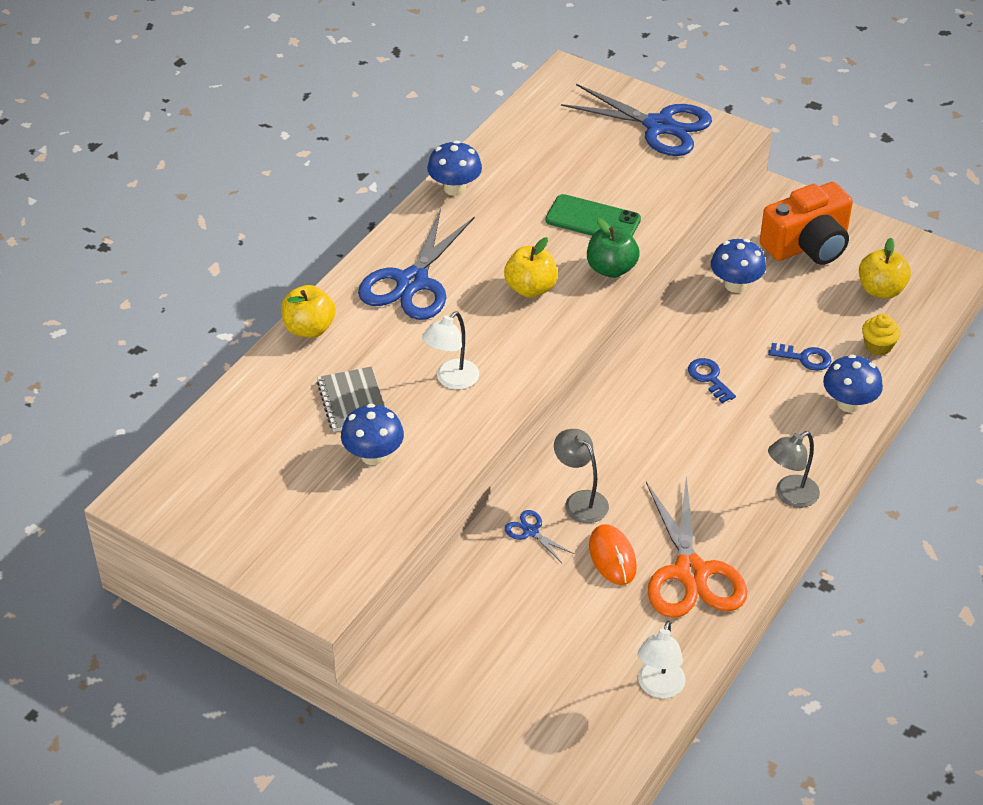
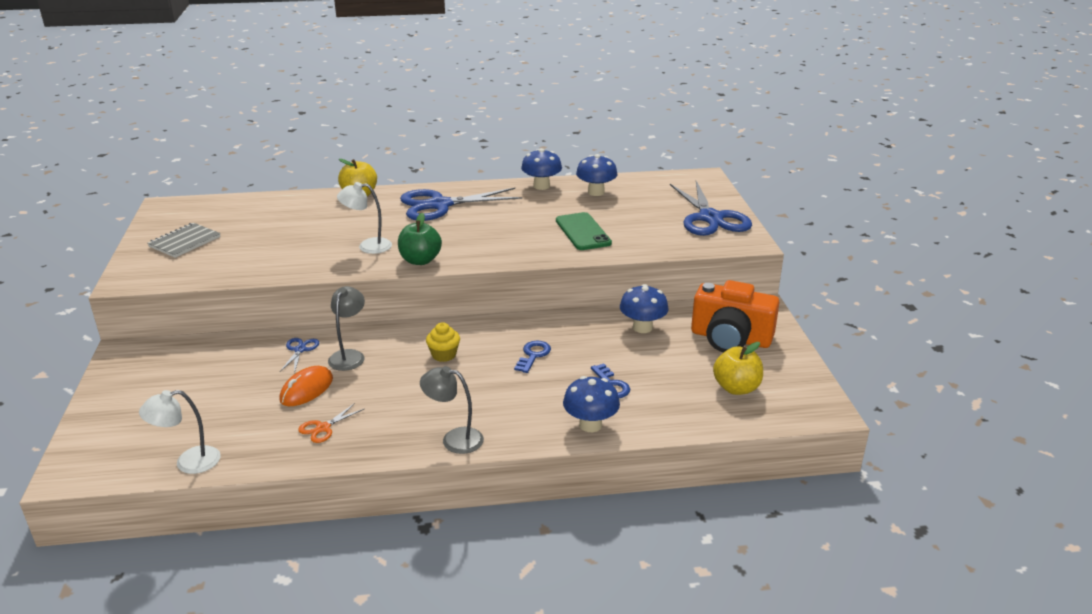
camera: 50 degrees right, 15 degrees down
(352, 401) = (312, 227): grey notebook -> grey notebook (185, 242)
(373, 455) = (271, 249): blue mushroom -> blue mushroom (596, 192)
(530, 288) = (487, 238): yellow apple -> none
(611, 269) = (546, 254): green apple -> green apple (420, 260)
(690, 573) = (323, 428): orange scissors -> orange scissors, size x0.42
(878, 346) = (673, 412): yellow cupcake -> yellow cupcake (444, 355)

